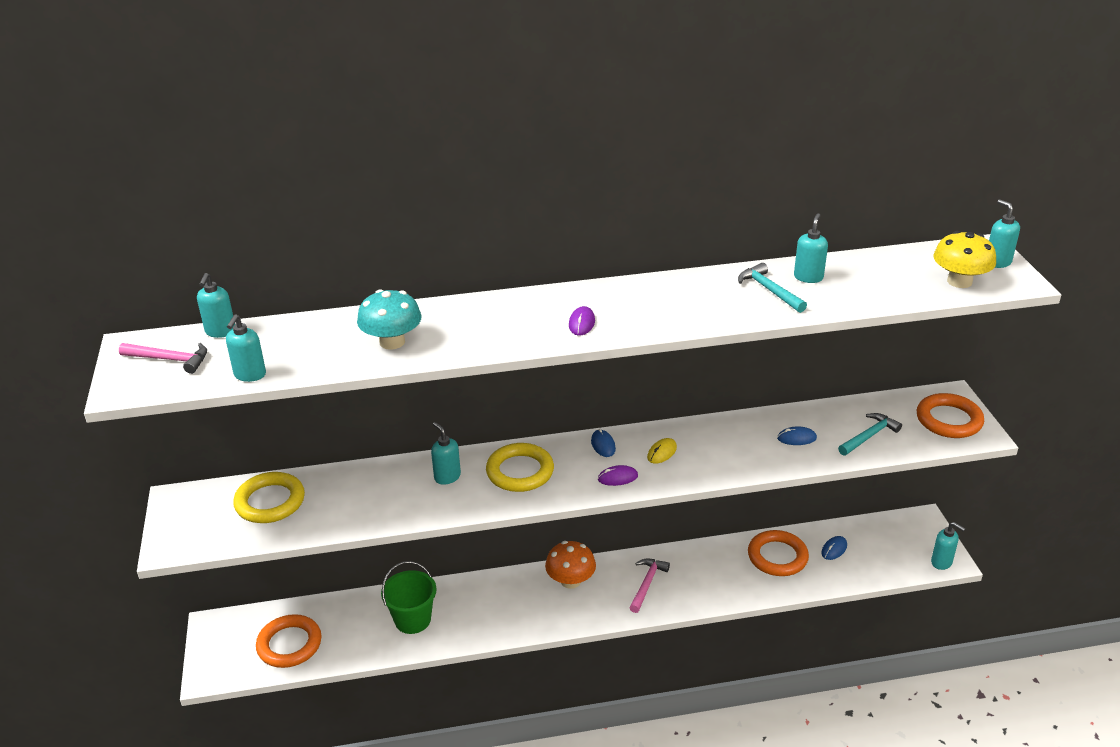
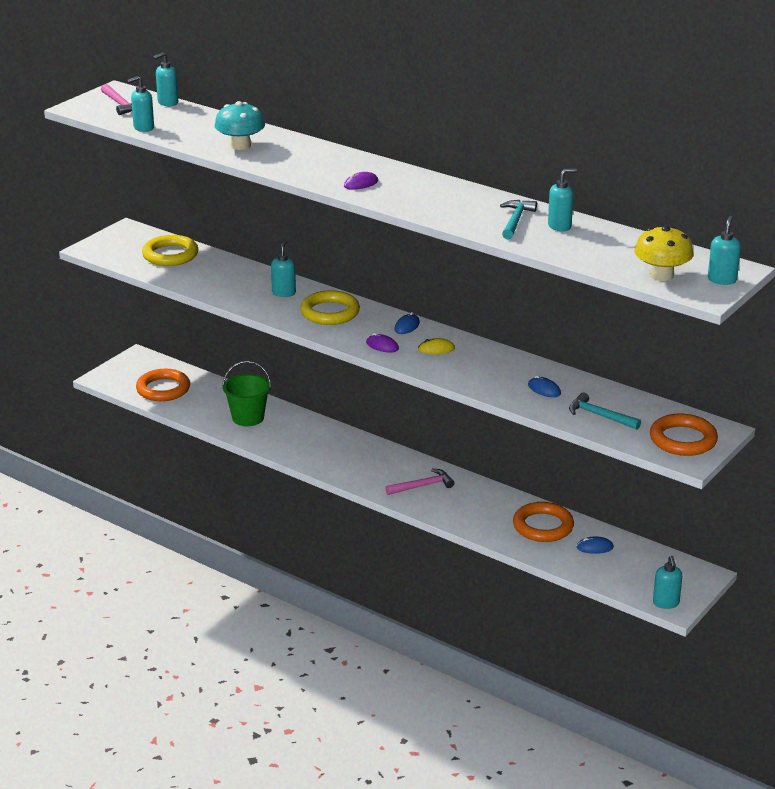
camera: 45 degrees right, 5 degrees down
(570, 581) = (376, 455): orange mushroom -> none
(869, 436) = (599, 415): turquoise hammer -> turquoise hammer turned 150 degrees counterclockwise

